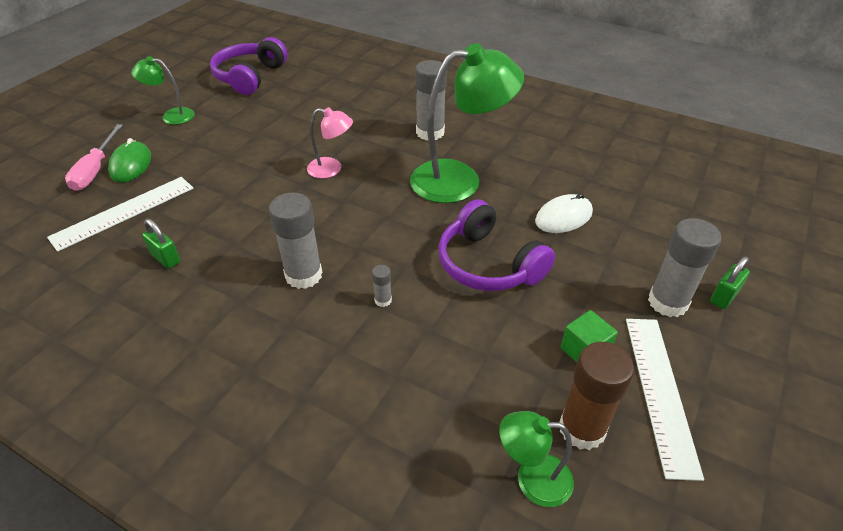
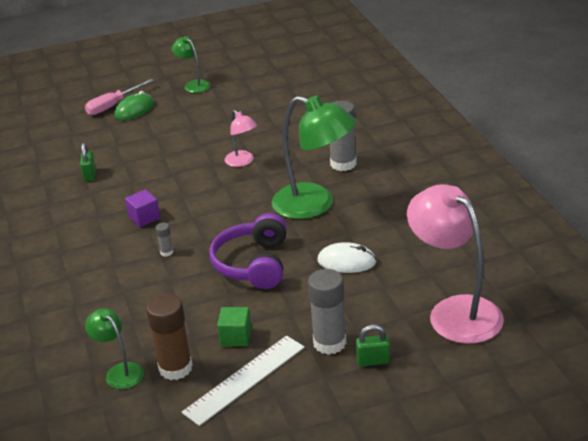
camera: 45 degrees right, 10 degrees down
(124, 212) = (99, 138): white ruler -> none
(250, 77) = (277, 73): purple headphones -> none
(303, 275) = (144, 218): grey glue stick -> purple cube
(705, 215) = (455, 311): none -> pink lamp

